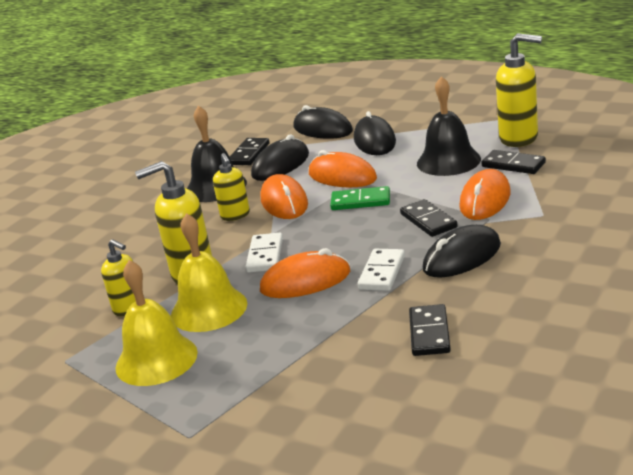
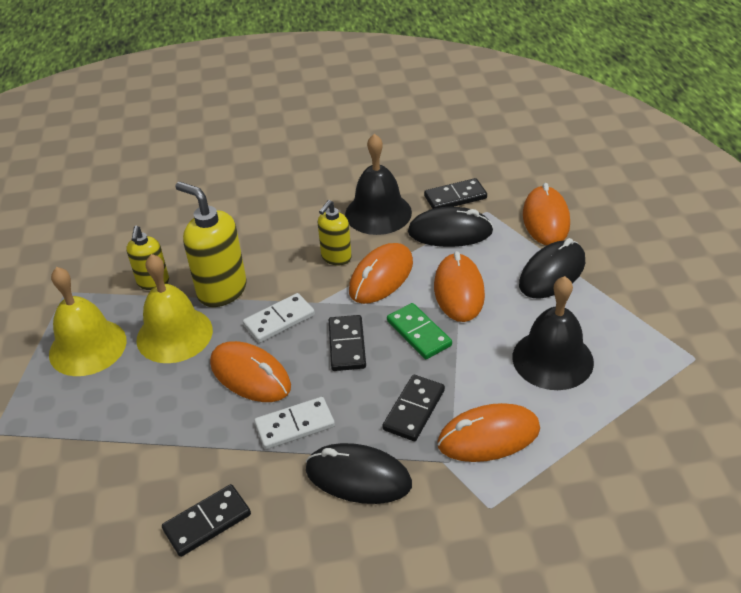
camera: 50 degrees right, 15 degrees up
(322, 129) = (546, 219): black mouse -> orange mouse
(513, 165) = (586, 422): black domino -> black domino (347, 345)
(519, 138) = (655, 396): yellow soap dispenser -> none

